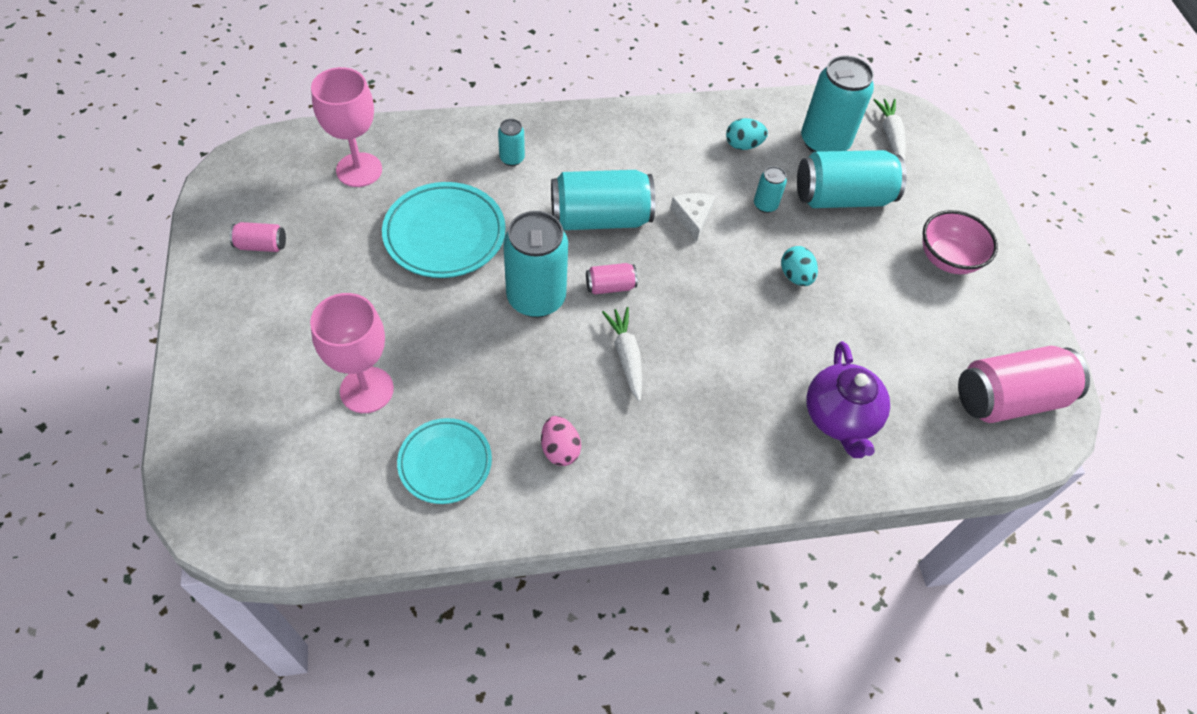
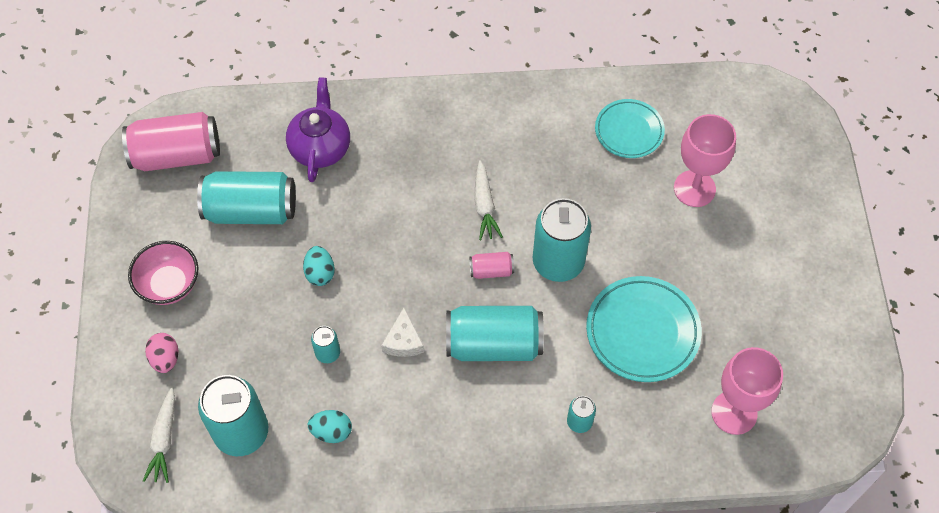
camera: 170 degrees left, 5 degrees up
(261, 245) = (809, 327): pink can -> none
(560, 449) = (543, 136): pink egg -> pink egg (165, 359)
(842, 197) = (246, 359): turquoise can -> turquoise can (251, 210)

